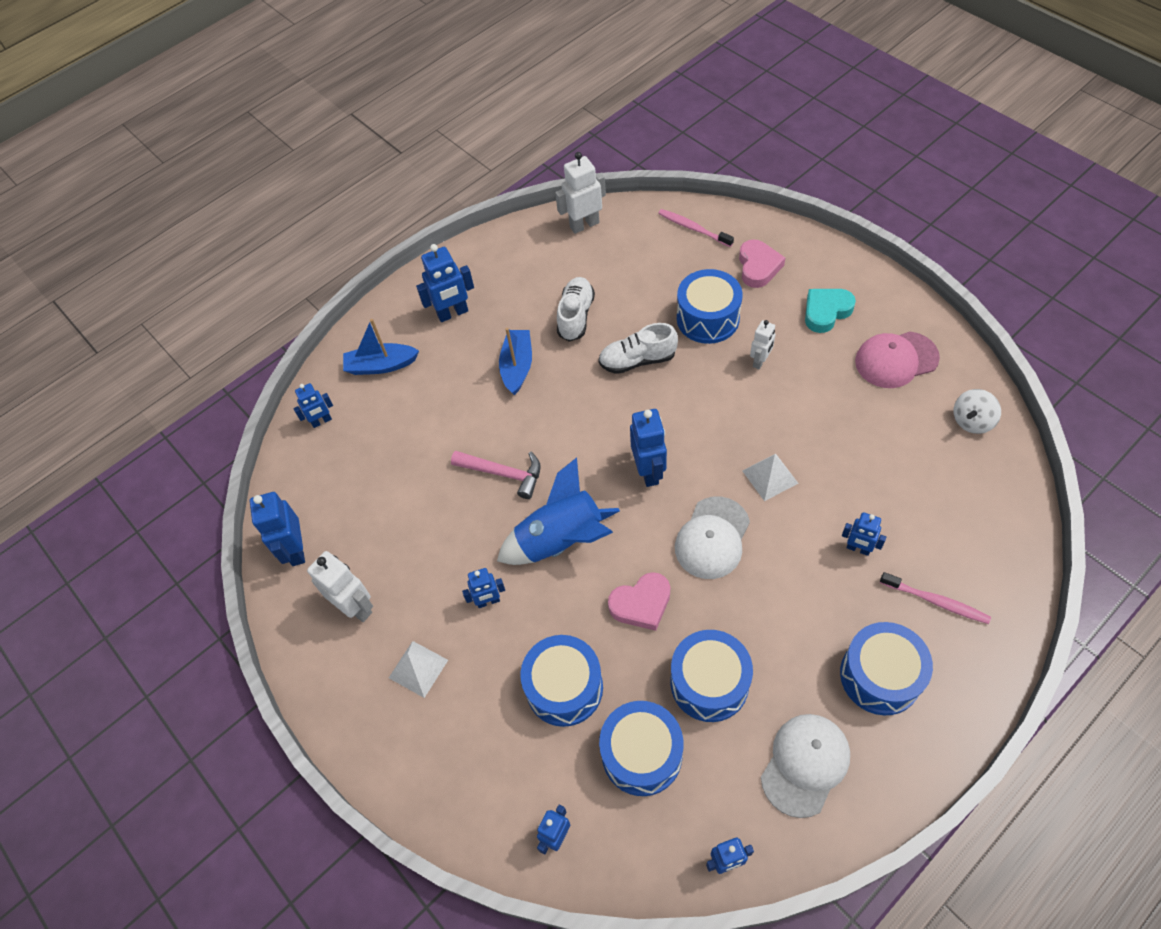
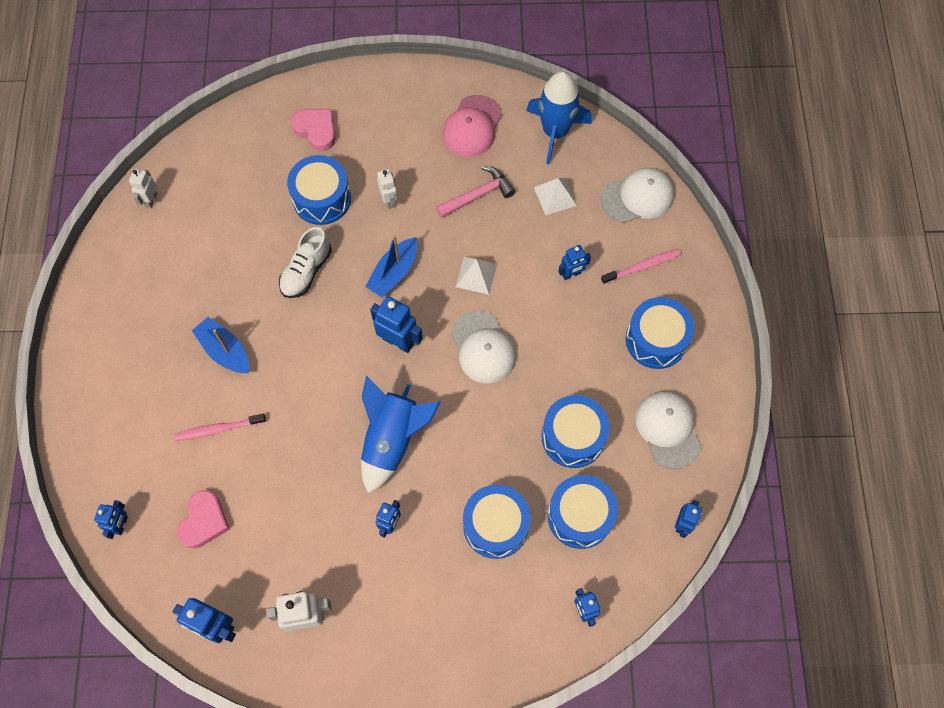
camera: 55 degrees left, 10 degrees up
(381, 365) = (117, 443): blue boat -> blue boat (394, 272)
(418, 668) = (394, 609): white pyramid -> white pyramid (555, 196)
(453, 313) = (127, 355): blue robot -> none
(503, 474) = (303, 433): pink hammer -> pink hammer (478, 195)
(576, 316) = (225, 276): white shoe -> none
(584, 225) = (151, 200): white robot -> white robot, size x0.62
(641, 604) = (485, 430): pink heart -> pink heart (204, 521)
(693, 228) = (238, 137): pink toothbrush -> pink toothbrush (219, 429)
(826, 312) = (395, 128): turquoise heart -> none
(971, 421) = (555, 131): white spinning top -> blue rocket
(997, 539) = (637, 197): none -> white cap

